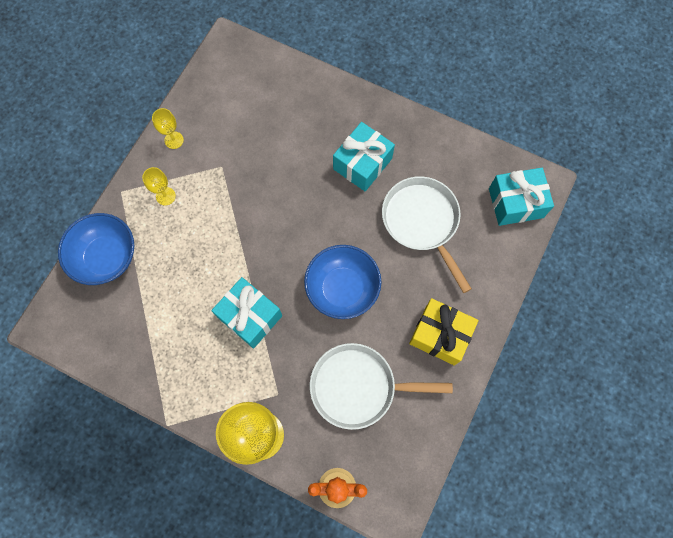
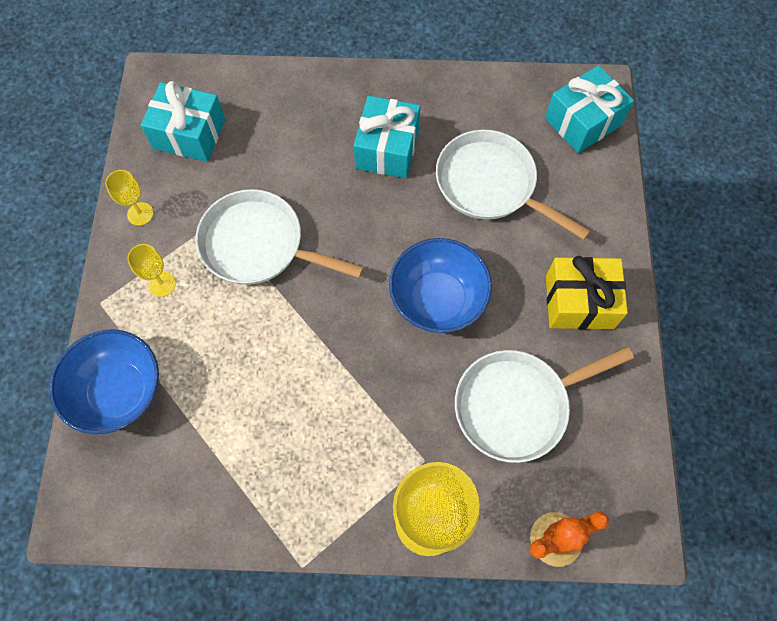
camera: 25 degrees left, 5 degrees down
(241, 196) = (259, 245): none -> white pan
(250, 316) = (341, 382): turquoise gift -> turquoise gift (189, 134)

